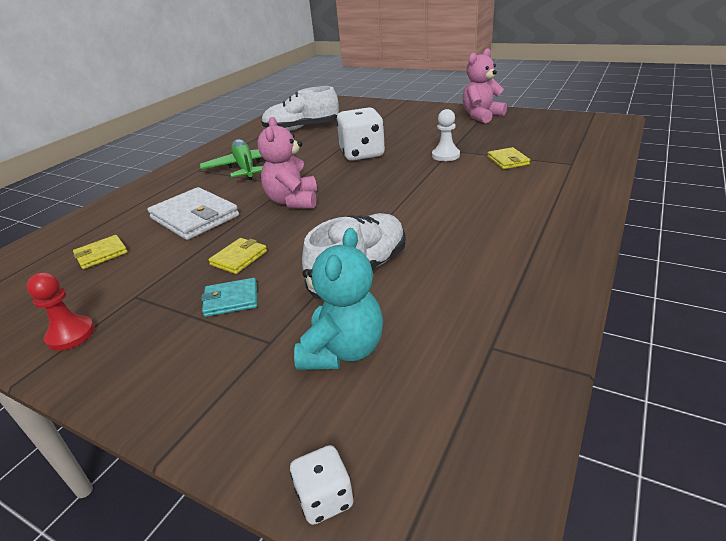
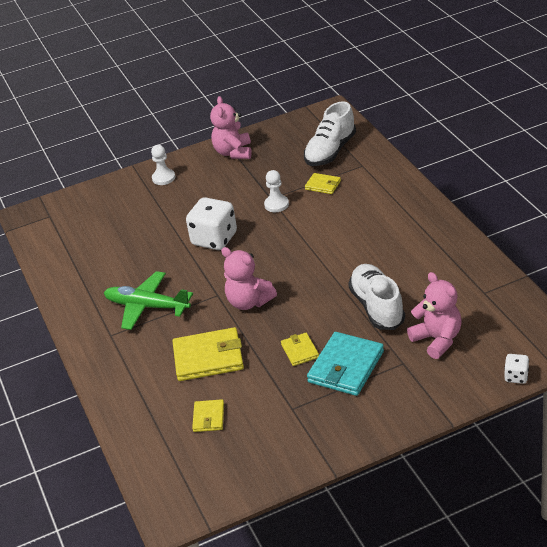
camera: 50 degrees left, 5 degrees up
(71, 335) = (307, 443): red pawn -> none
(195, 217) = (208, 357): white wallet -> yellow wallet
(231, 300) = (346, 367): turquoise wallet -> turquoise wallet, size x1.89
(301, 128) = (104, 248): white shoe -> white shoe (330, 151)
(343, 350) = (437, 340): turquoise teddy bear -> pink teddy bear
(409, 111) = (163, 178): none -> white pawn

